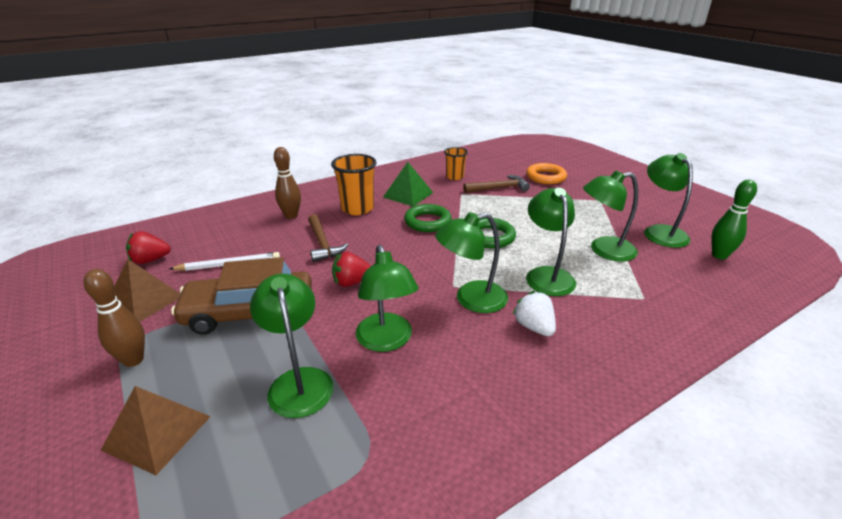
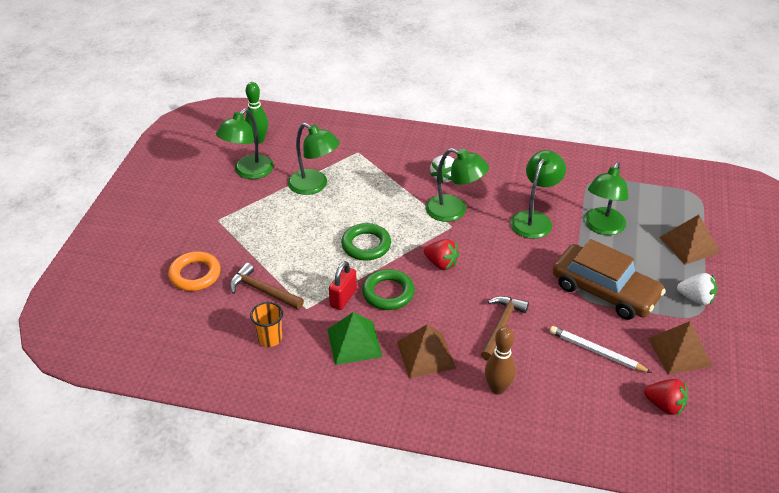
camera: 135 degrees left, 10 degrees up
(133, 360) = (696, 298): brown bowling pin -> white strawberry
(351, 282) = (515, 271): red strawberry -> red strawberry (441, 263)
(357, 208) = (425, 355): orange cup -> brown pyramid
(450, 206) = (343, 298): none -> red padlock
(547, 275) = (383, 195): green lamp -> none

